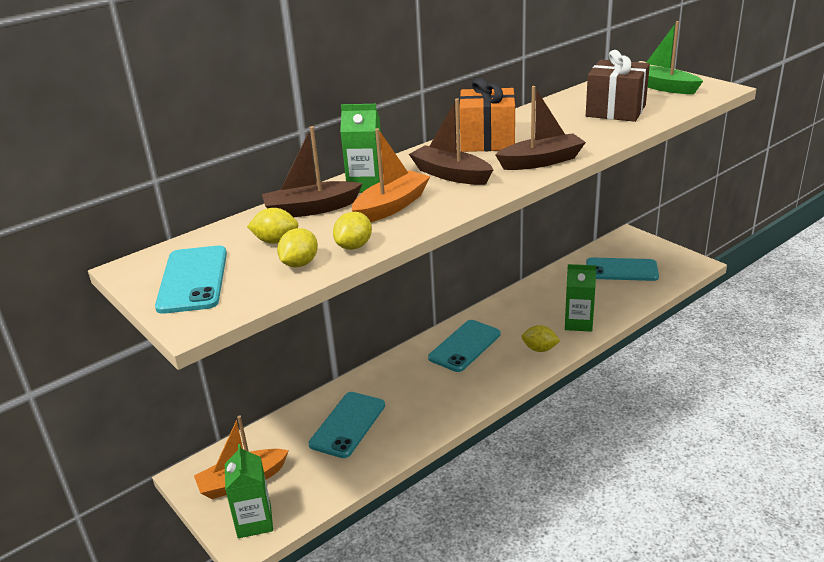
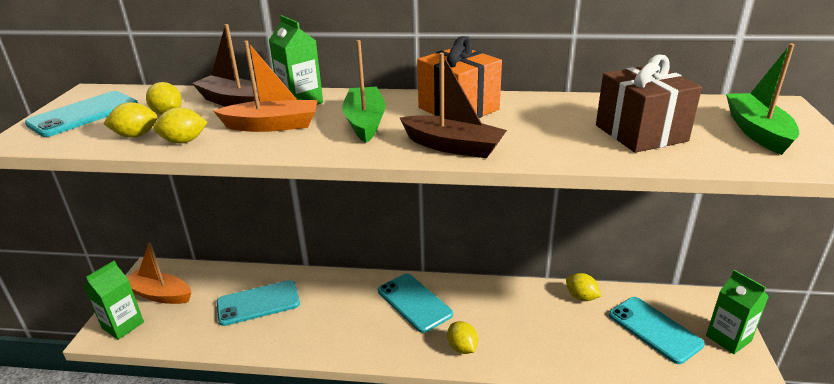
camera: 45 degrees right, 0 degrees up
(451, 175) = (365, 122): brown boat -> green boat
(464, 346) = (414, 302): turquoise phone -> turquoise phone turned 60 degrees clockwise
(558, 277) = (581, 297): none -> yellow lemon
(578, 323) = (531, 350): green carton -> green carton (728, 338)

